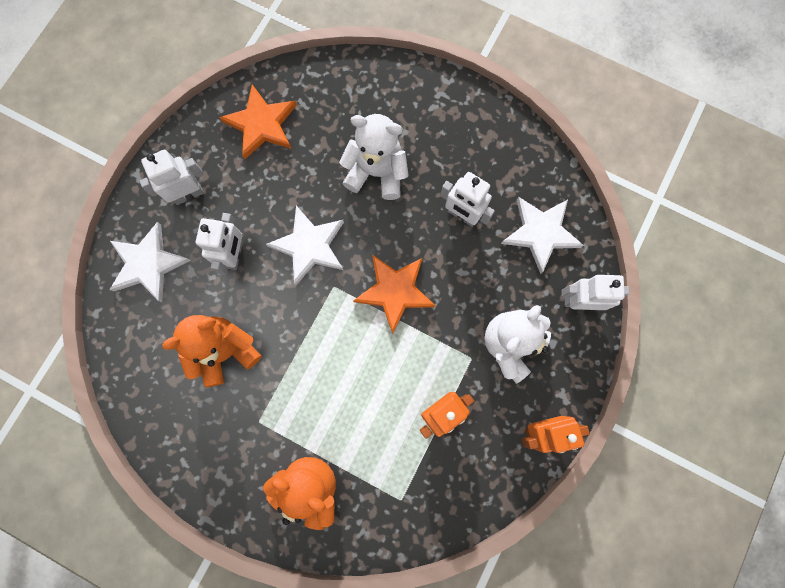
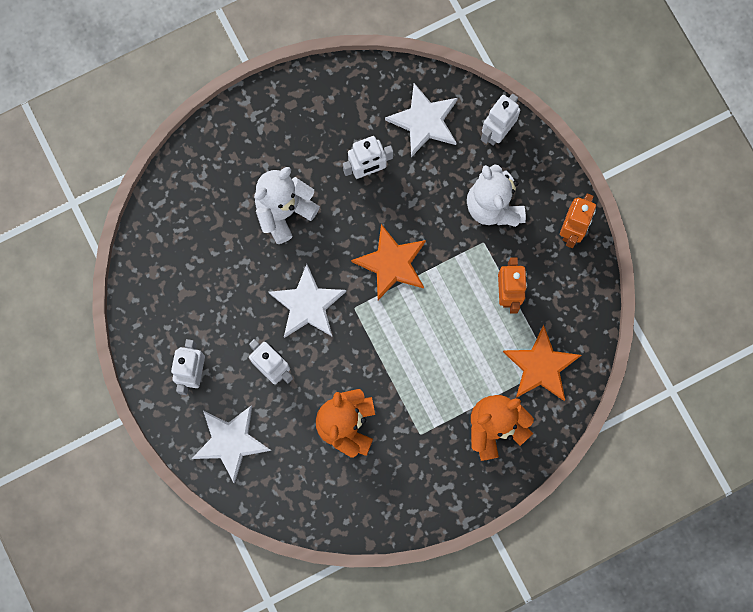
camera: 55 degrees left, 0 degrees up
(261, 124) = (174, 275): orange star -> orange star (540, 366)

